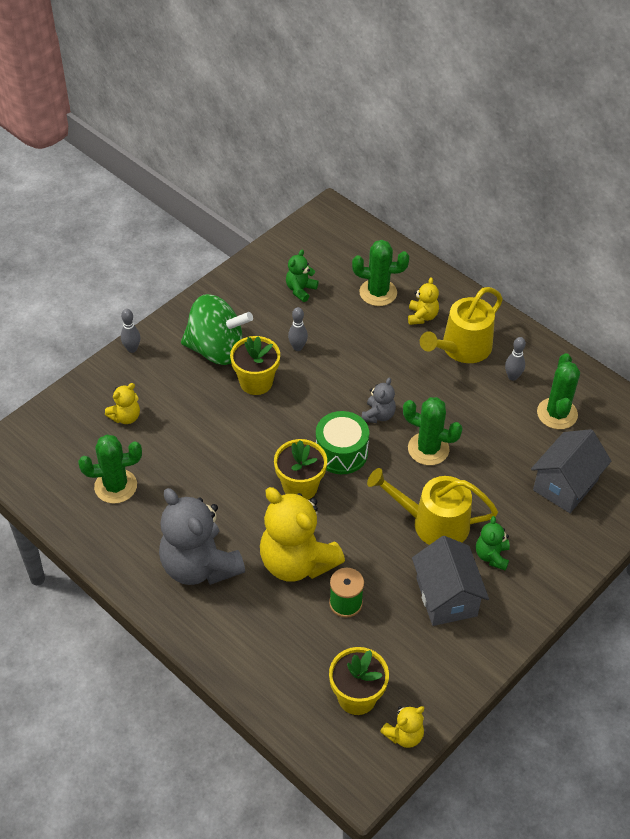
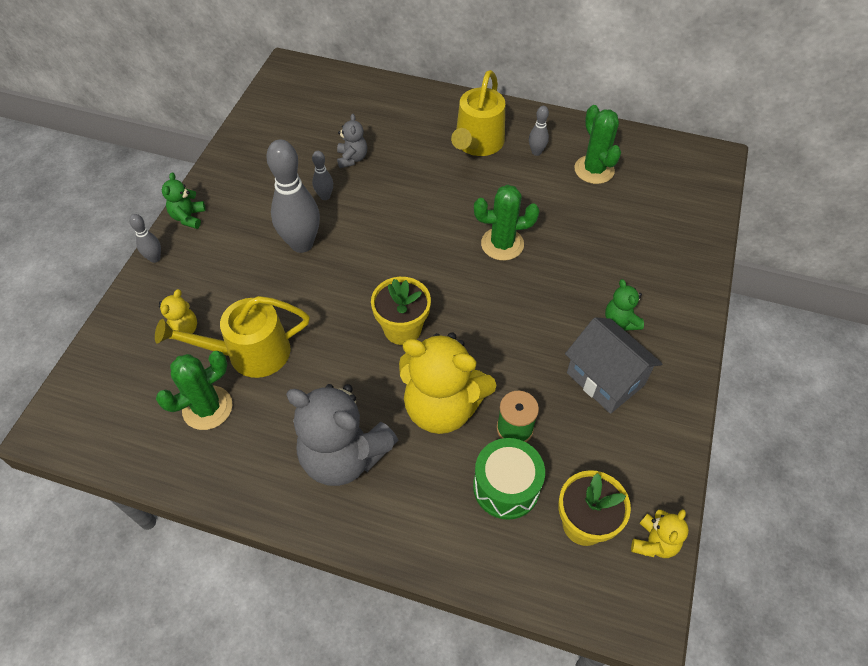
camera: 25 degrees left, 5 degrees up
(216, 349) = (245, 227): green spinning top -> none
(256, 382) = (302, 244): yellow flower pot -> grey bowling pin
(300, 290) = (298, 143): green teddy bear -> green teddy bear (188, 217)
(341, 453) = (423, 279): green drum -> green drum (506, 487)
(378, 292) = (373, 121): green cactus -> none
(378, 415) = (438, 231): grey teddy bear -> grey teddy bear (352, 158)
(422, 316) = (425, 128): yellow teddy bear -> none
(433, 523) = (549, 312): yellow watering can -> yellow watering can (250, 353)
(565, 485) = (641, 229): grey house -> none

